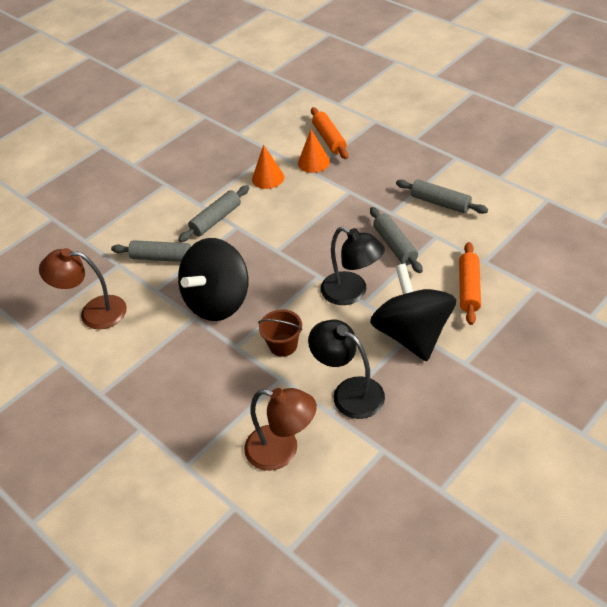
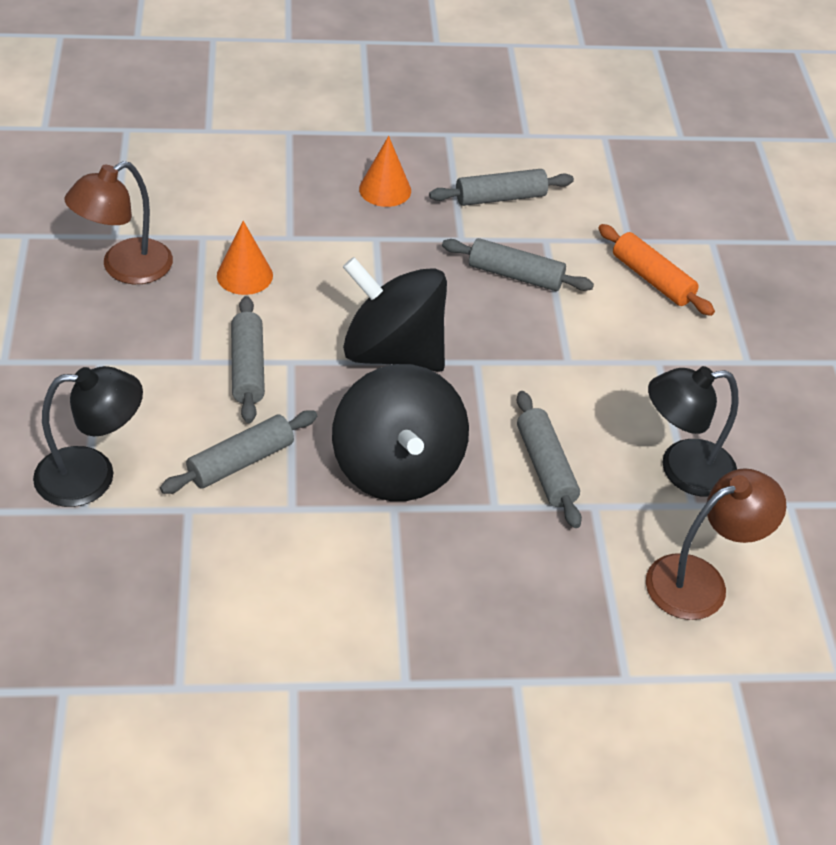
camera: 55 degrees left, 0 degrees up
(93, 312) = (245, 593): brown lamp -> brown lamp (125, 268)
(283, 345) = (545, 467): brown bucket -> grey rolling pin
(313, 162) = (279, 224): orange cone -> orange cone (385, 189)
(329, 139) = (259, 183): orange rolling pin -> none
(352, 293) = (540, 358): black lamp -> black lamp (92, 476)
(412, 334) = (662, 364): black spinning top -> black spinning top (392, 352)

